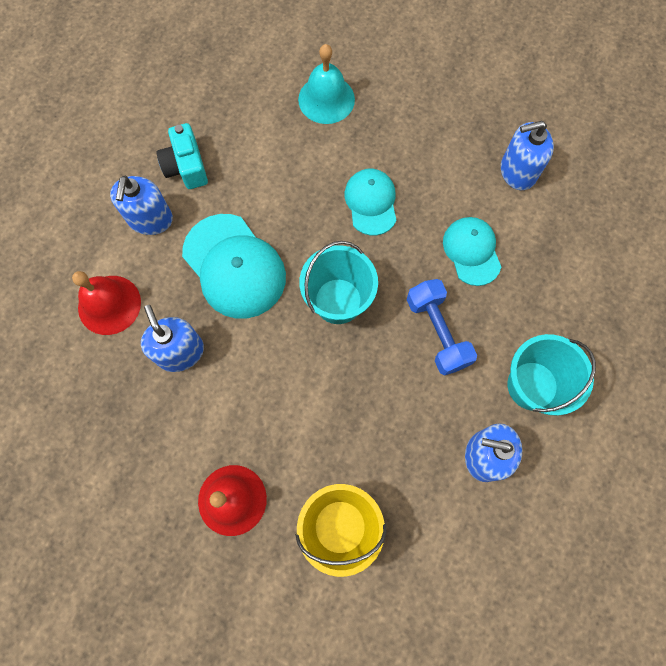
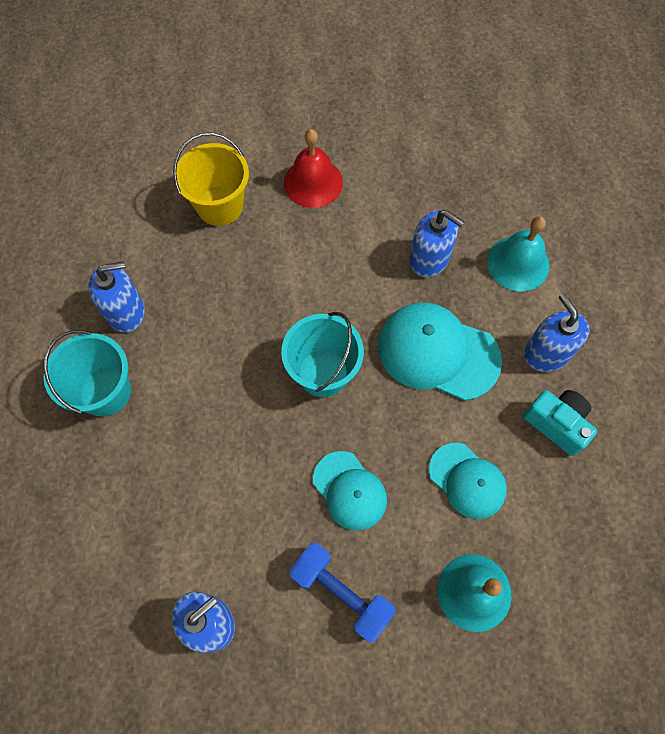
camera: 150 degrees right, 5 degrees down
(109, 304) = (518, 263): red bell -> turquoise bell
(437, 332) = (215, 393): blue dumbbell -> blue dumbbell (341, 593)
(472, 251) = (219, 494): turquoise cap -> turquoise cap (467, 481)

